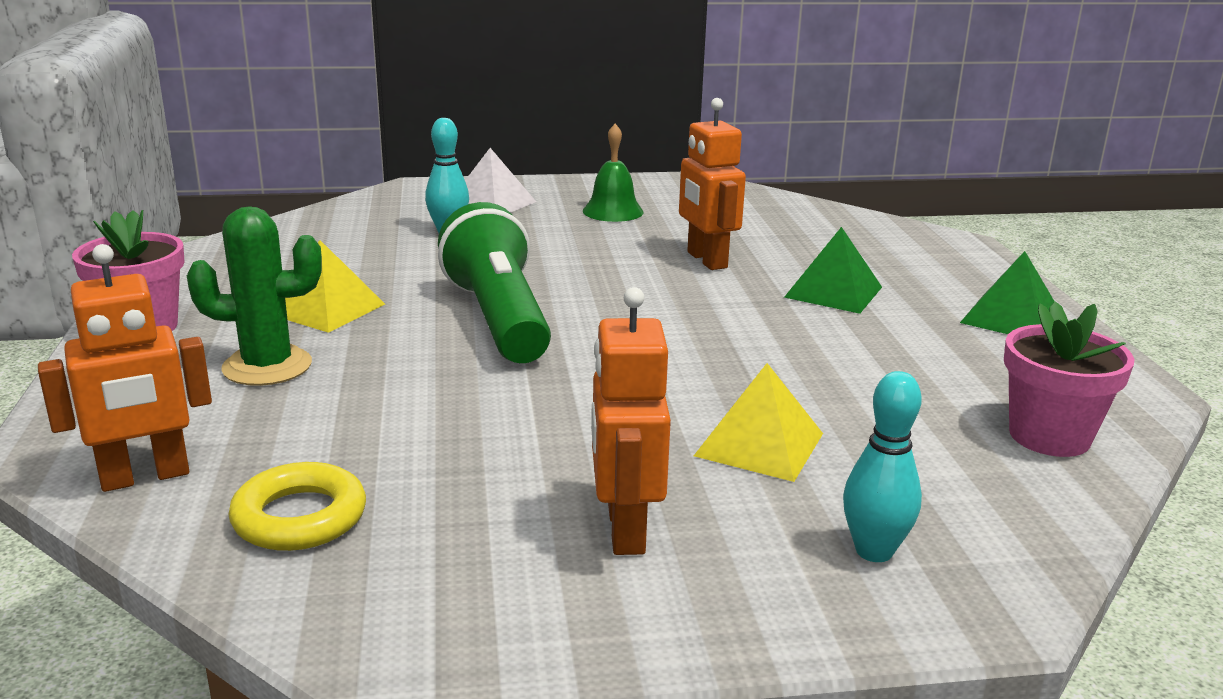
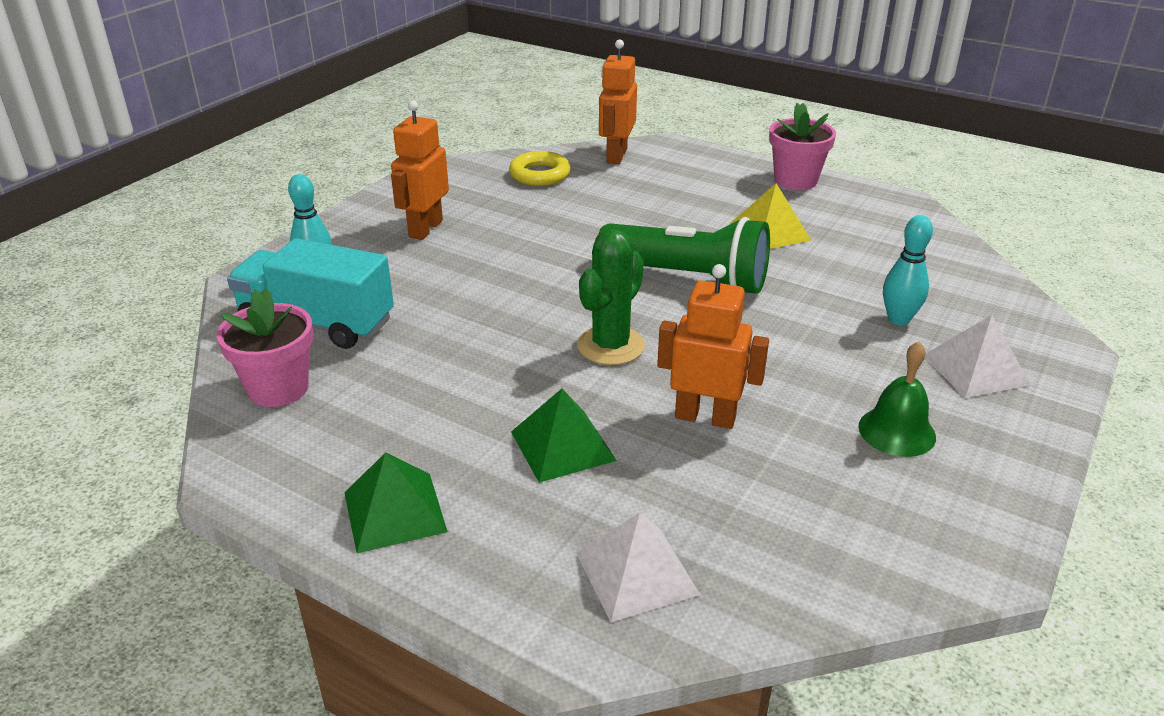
camera: 130 degrees right, 10 degrees up
(267, 366) = (700, 198): green cactus -> green cactus (610, 346)
(625, 529) = (425, 229): orange robot -> orange robot turned 105 degrees counterclockwise
(759, 444) = (428, 291): yellow pyramid -> none
(882, 242) = (636, 573): none -> white pyramid
(942, 480) = (317, 323): none -> turquoise truck

